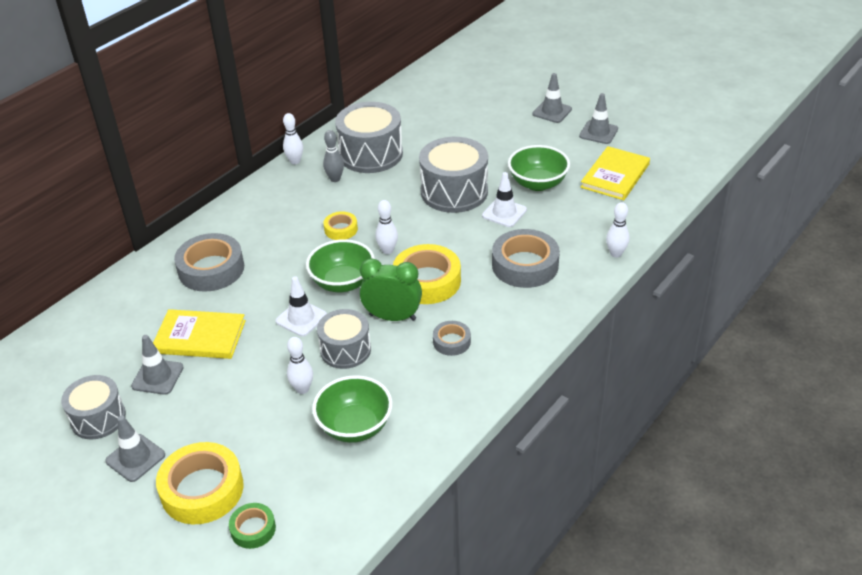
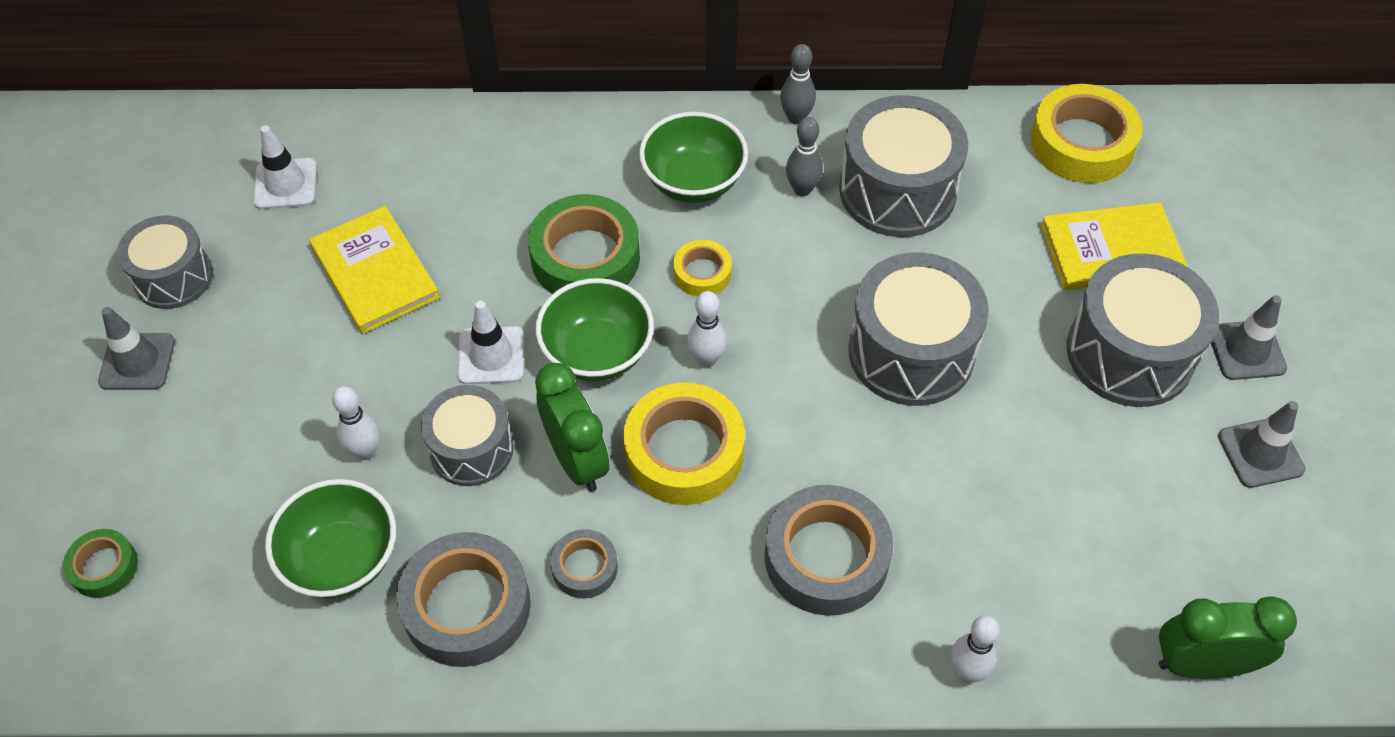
camera: 50 degrees right, 15 degrees up
(157, 377) = (277, 282): grey traffic cone -> none
(202, 489) = (132, 467): yellow tape -> yellow tape (1082, 143)
(211, 269) = (504, 191): grey tape -> grey tape (467, 606)
(285, 261) = (585, 257): none -> green tape
(295, 161) = (796, 118): white bowling pin -> grey bowling pin
(504, 213) = (923, 450): white traffic cone -> white traffic cone (285, 184)
(521, 138) = (1130, 353): none -> grey drum
(537, 183) = (1038, 450): green bowl -> green bowl (693, 181)
(615, 176) = (1167, 549): yellow book -> yellow book (1111, 250)
(670, 193) = (1202, 664): none -> green clock

